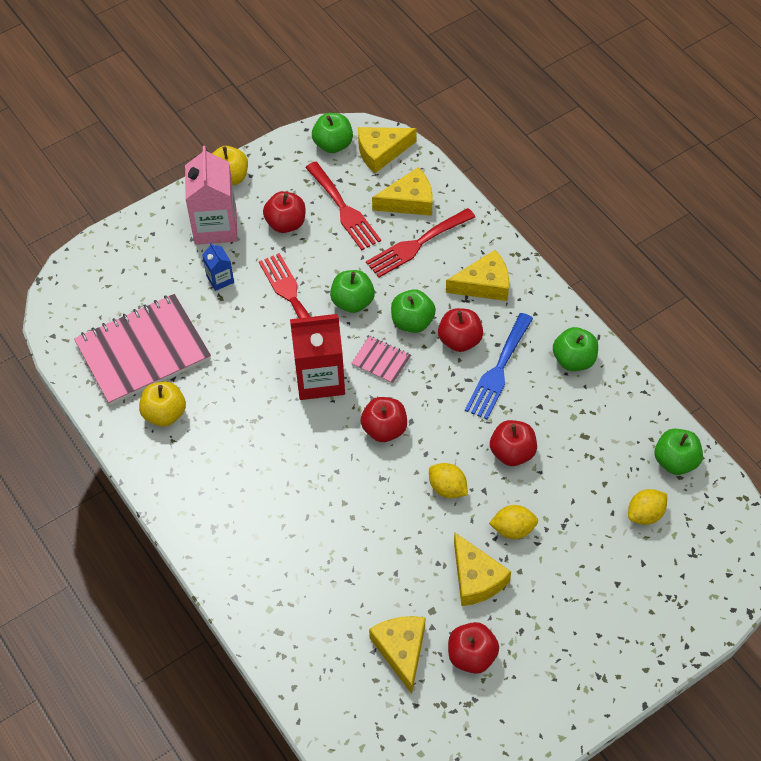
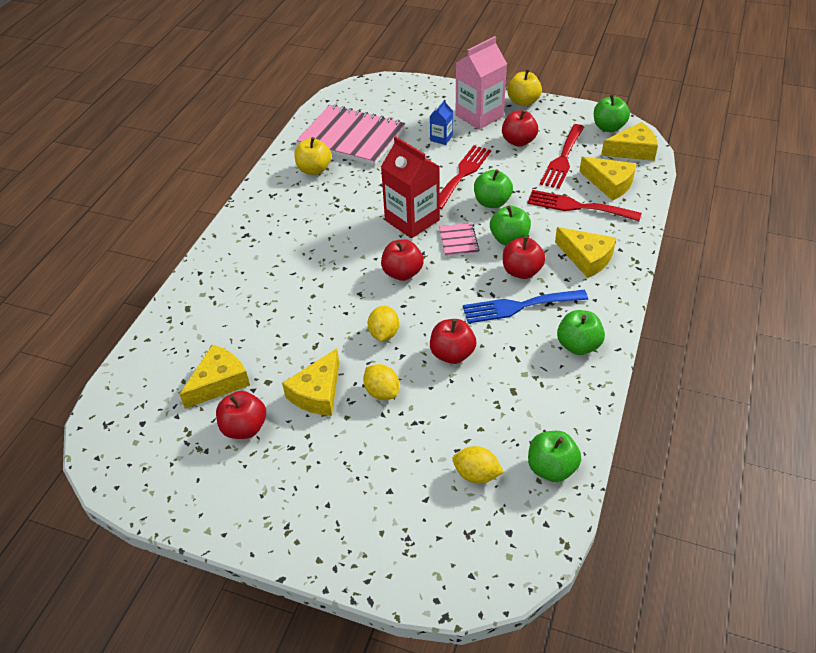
camera: 55 degrees right, 10 degrees down
(381, 152) = (632, 150): yellow cheese -> yellow cheese turned 135 degrees clockwise

